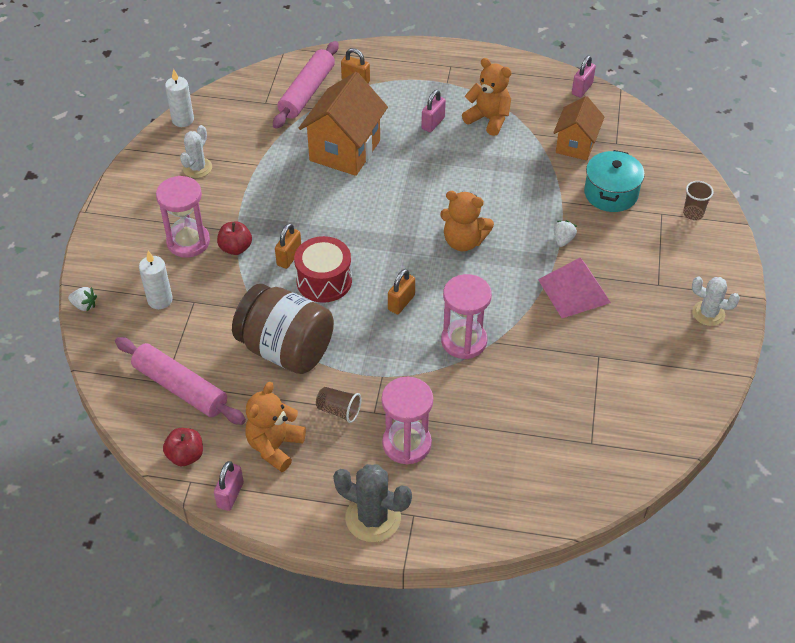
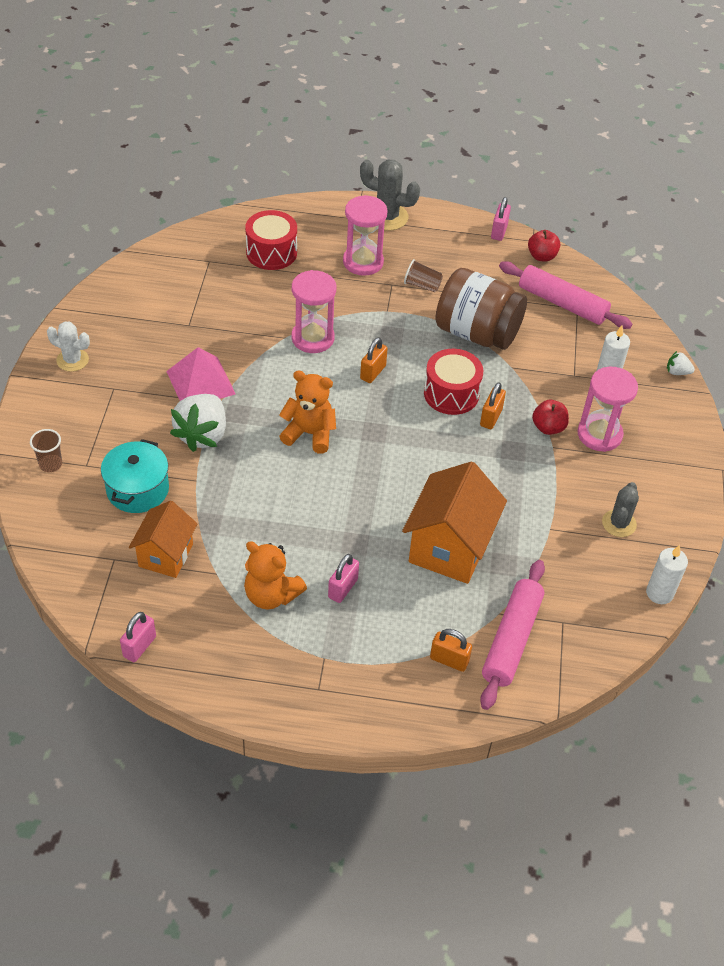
camera: 175 degrees right, 0 degrees up
(197, 168) = (619, 523): white cactus -> grey cactus
(275, 446) = (471, 261): orange teddy bear -> none
(518, 456) = (271, 252): none -> red drum
(563, 240) = (202, 435): white strawberry -> white strawberry, size x2.22

